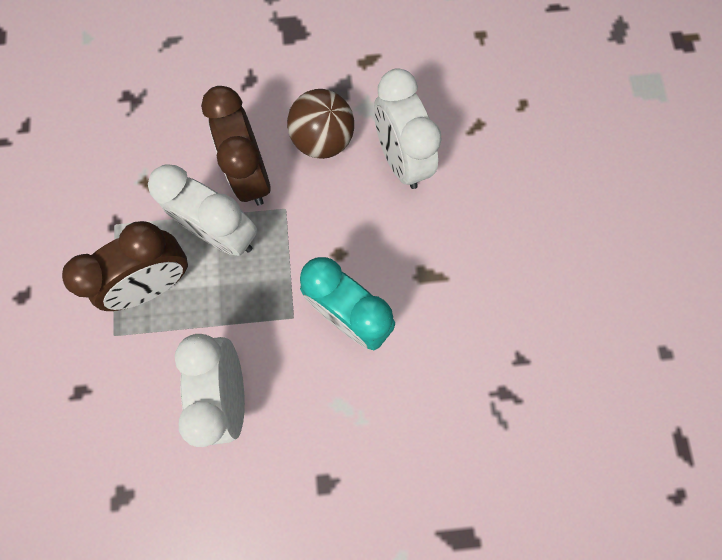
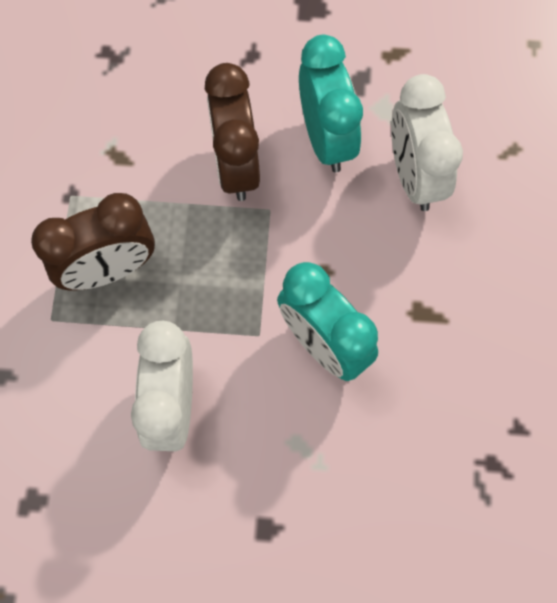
camera: 10 degrees right, 5 degrees down
(222, 233) = (192, 226): white clock -> none
(323, 140) = (326, 138): brown ball -> turquoise clock

